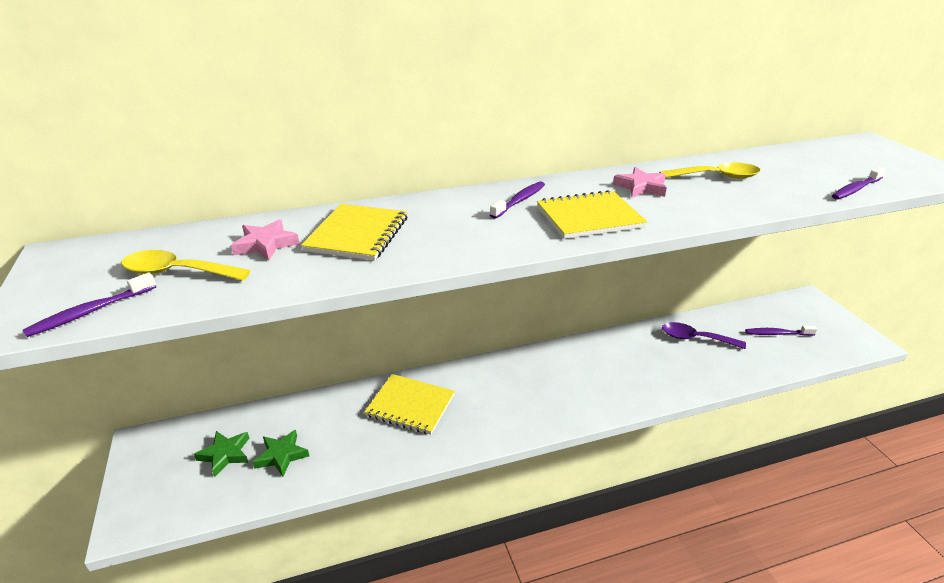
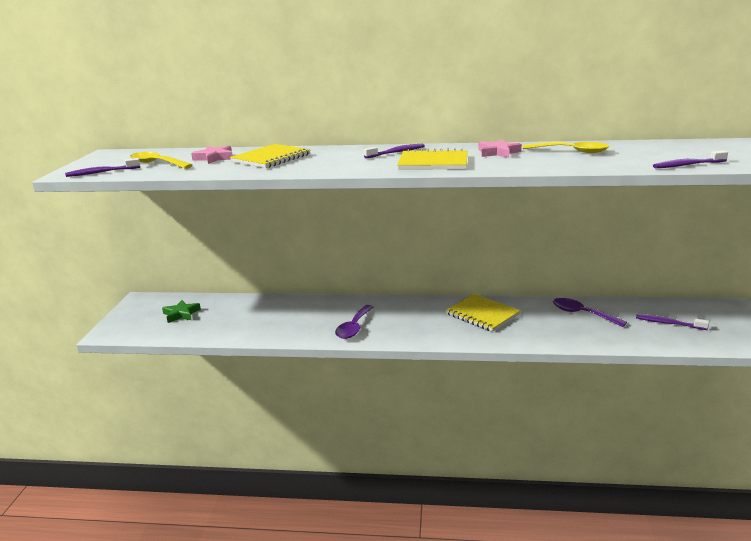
camera: 25 degrees right, 10 degrees down
(281, 455) = (213, 321): green star -> none
(410, 405) = (314, 312): yellow notebook -> yellow notebook (482, 314)
(476, 419) = (354, 327): none -> purple spoon

